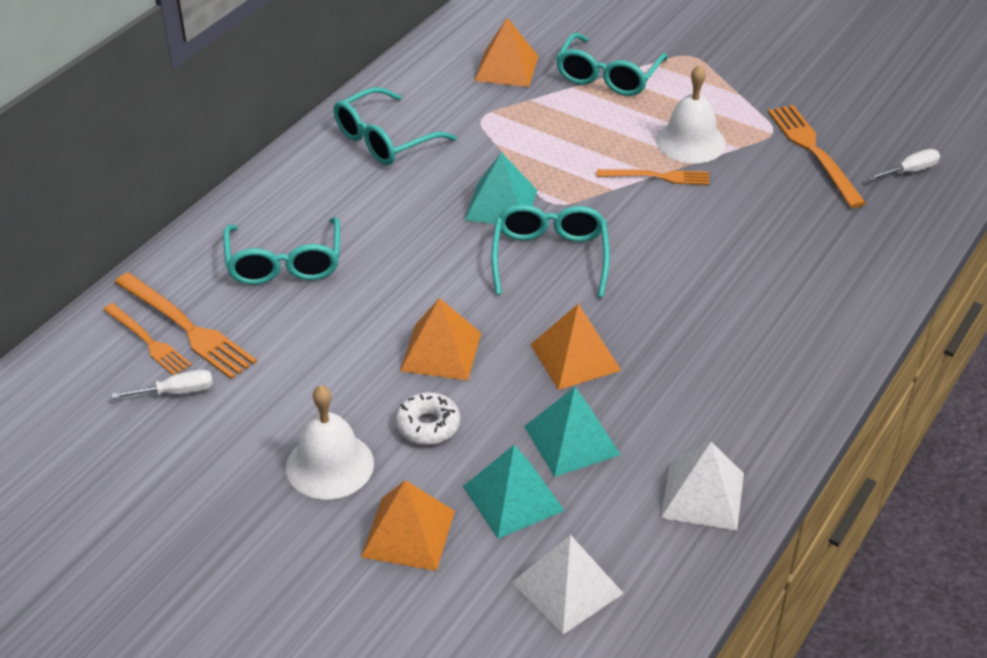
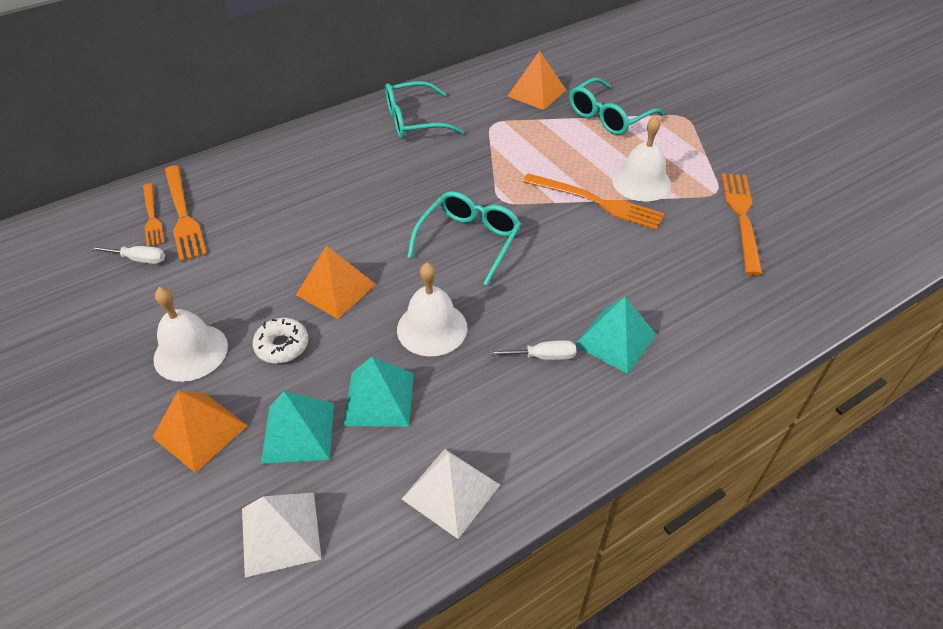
camera: 25 degrees right, 5 degrees up
(284, 263) = (281, 189): turquoise glasses -> none
(501, 204) = (462, 190): turquoise pyramid -> turquoise pyramid (615, 340)
(575, 357) = (432, 328): orange pyramid -> white bell
(657, 177) = (596, 202): orange fork -> orange fork, size x1.54
(910, 171) = (821, 258): white screwdriver -> white screwdriver (543, 357)

